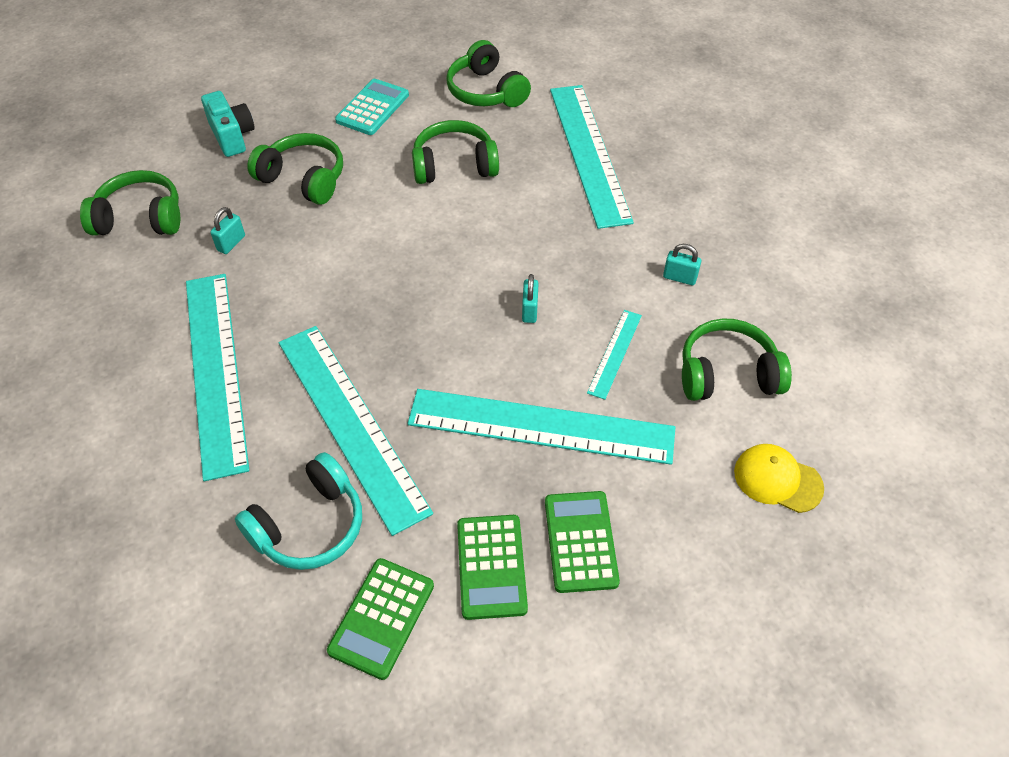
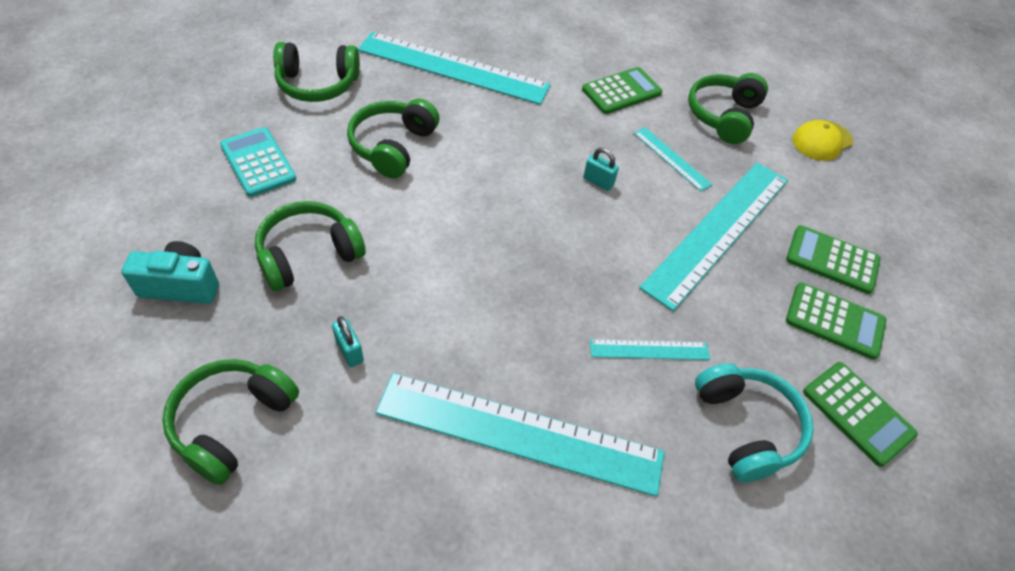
camera: 65 degrees left, 0 degrees up
(351, 423) = (649, 349): turquoise ruler -> turquoise ruler, size x0.46
(679, 278) = (621, 91): turquoise padlock -> green calculator

